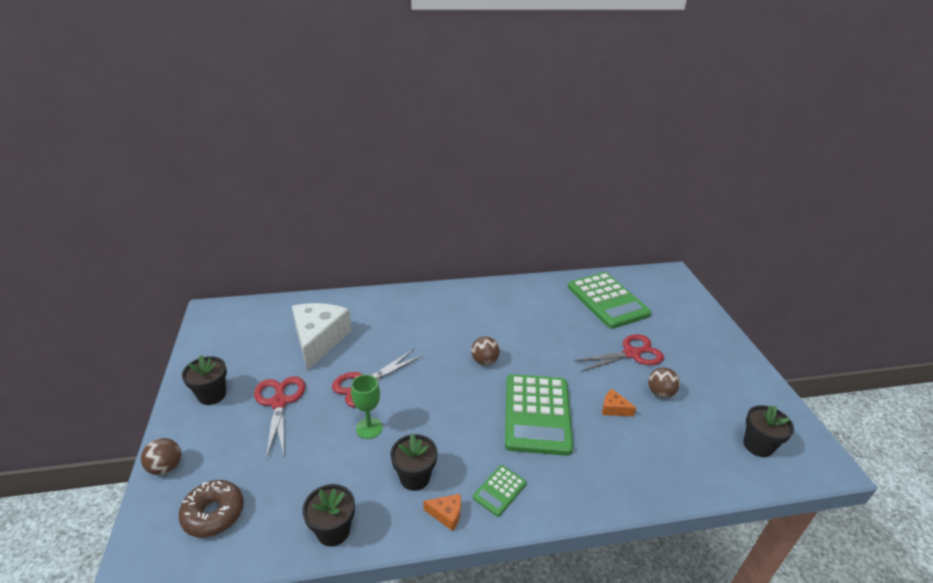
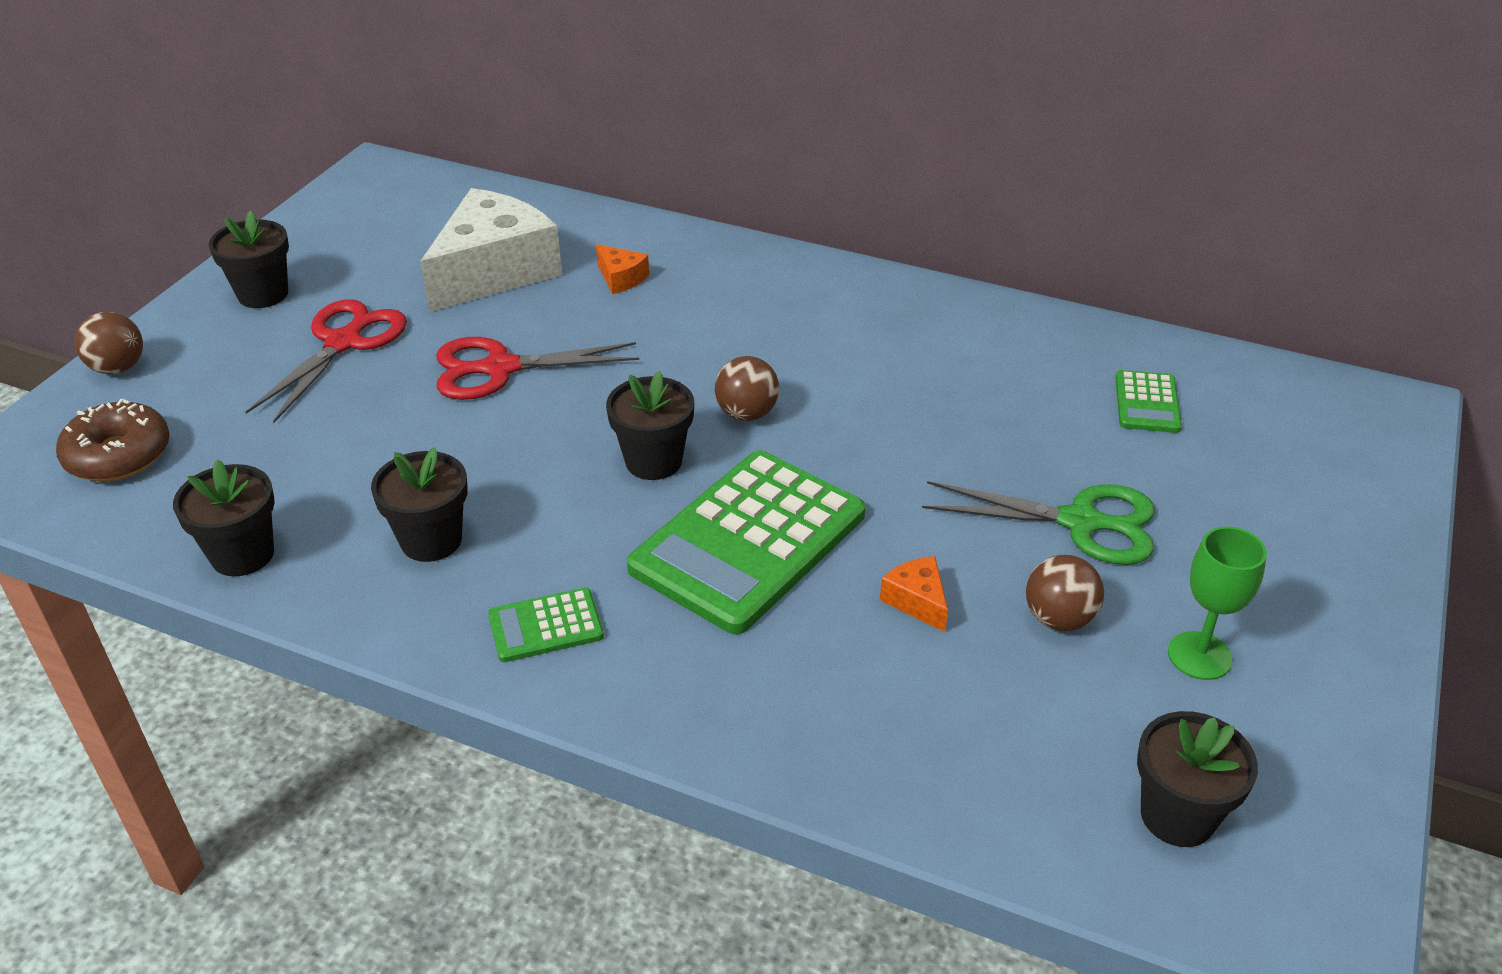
camera: 35 degrees right, 5 degrees up
(369, 428) = (437, 437): green goblet -> green goblet (1199, 656)
(446, 514) = (424, 617): orange cheese -> orange cheese (621, 278)
(470, 397) = (653, 461): none -> black flower pot
(607, 300) = (1147, 403): green calculator -> green calculator, size x0.45
(631, 354) = (1080, 522): red scissors -> green scissors

